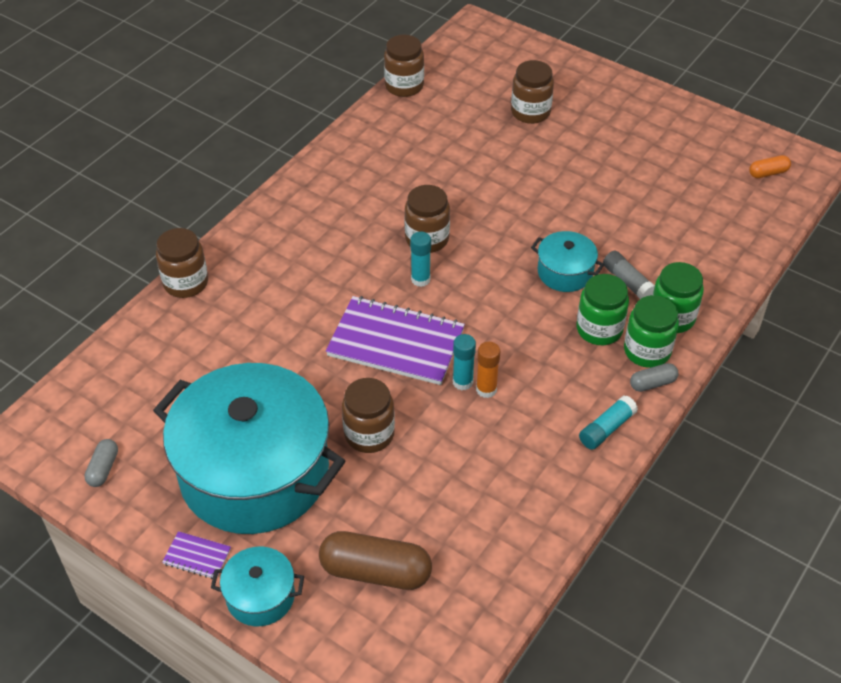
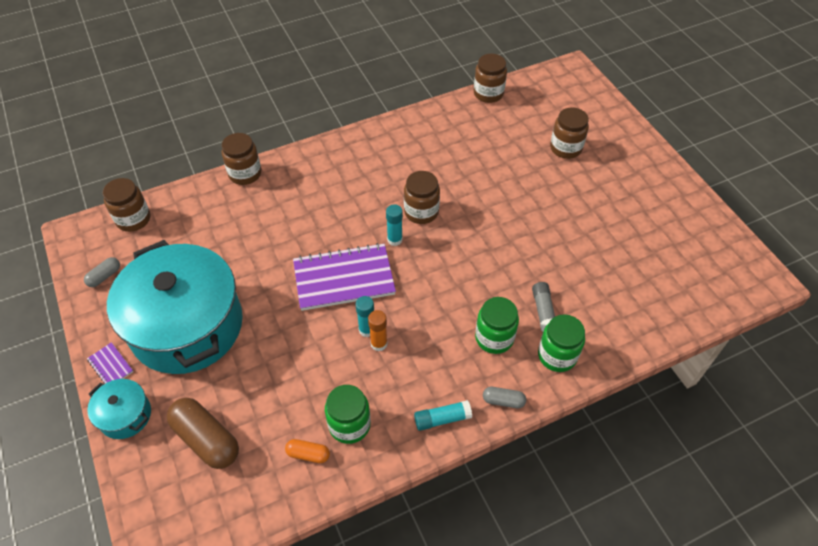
camera: 30 degrees right, 5 degrees up
(369, 434) = (277, 336): brown jar -> brown jar (133, 219)
(396, 343) = (344, 278): purple notebook -> purple notebook turned 60 degrees counterclockwise
(565, 272) = (501, 281): turquoise pot -> none
(647, 351) = (518, 373): green jar -> green jar (349, 425)
(768, 173) = (723, 273): orange capsule -> orange capsule (308, 454)

